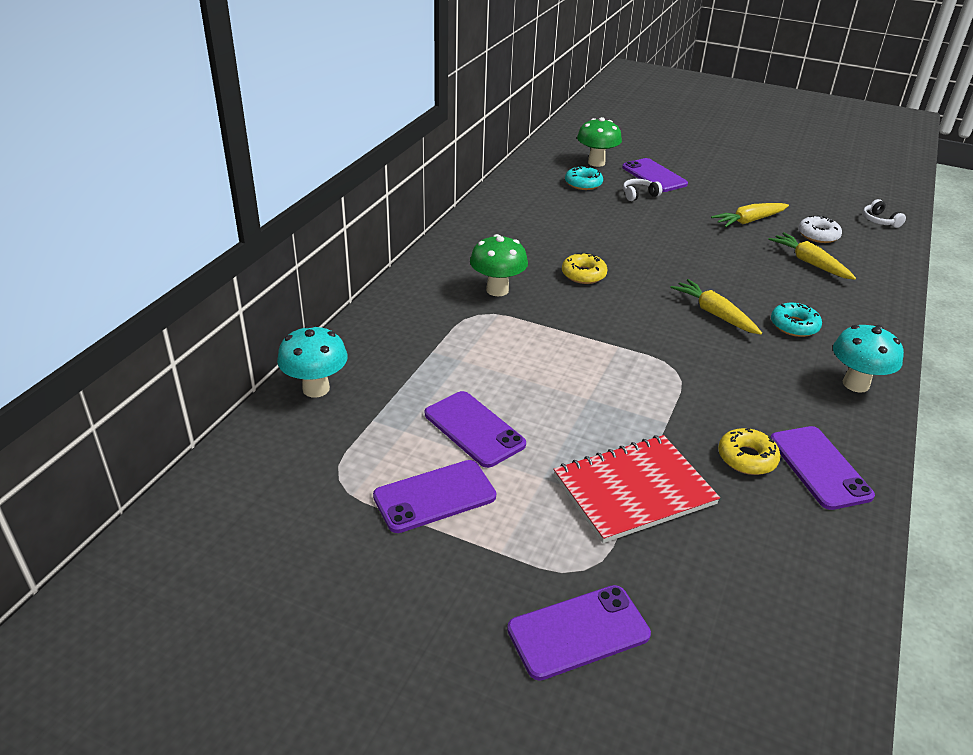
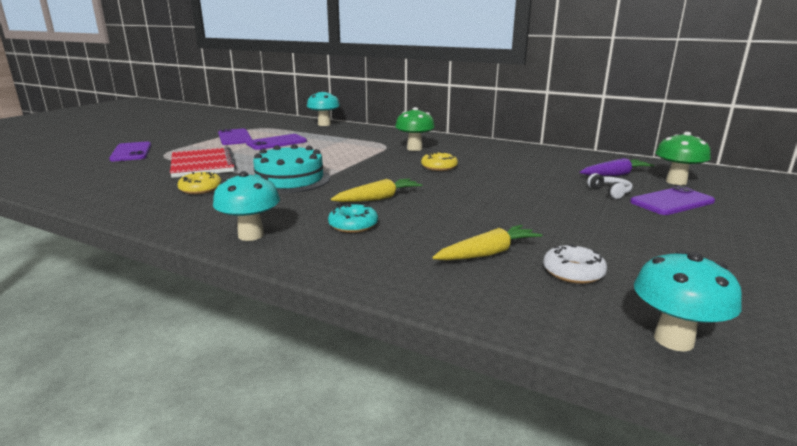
camera: 95 degrees right, 15 degrees down
(583, 183) = (615, 175): turquoise donut -> purple carrot
(675, 384) = (289, 179): none -> turquoise cake
(749, 221) = (586, 235): yellow carrot -> none
(819, 467) = (170, 206): purple phone -> none
(879, 221) = (673, 340): white headphones -> turquoise mushroom

